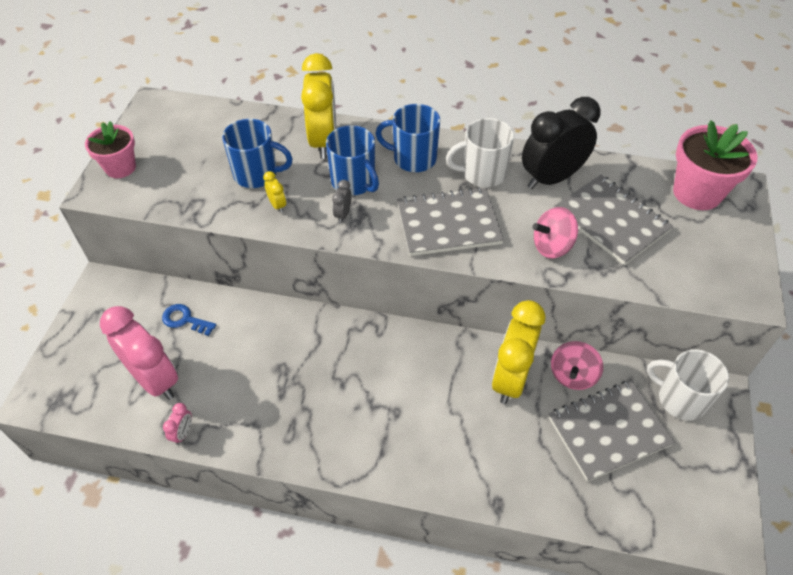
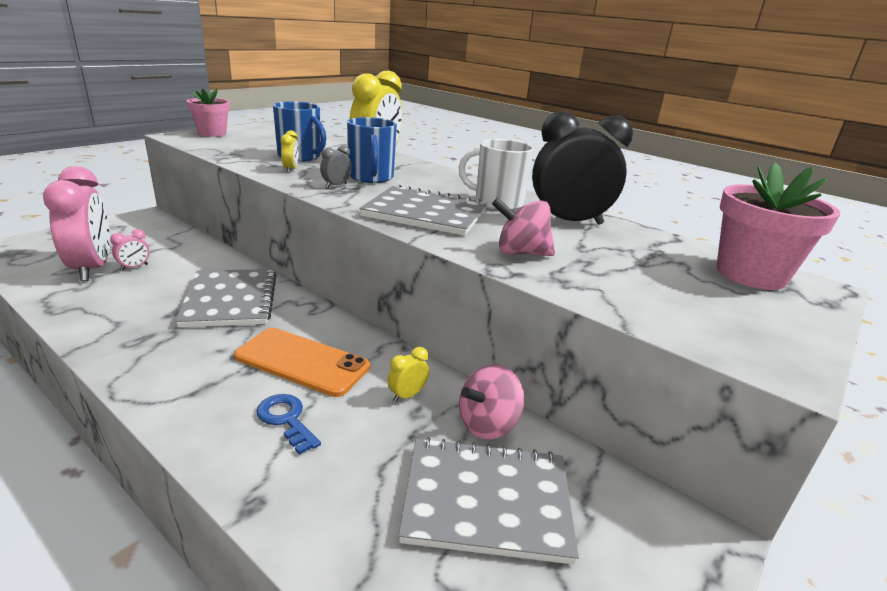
camera: 25 degrees right, 25 degrees down
(183, 433) = (55, 304): pink clock -> pink clock (134, 267)
(185, 320) = (169, 249): blue key -> blue key (286, 419)
(413, 158) = (441, 182): blue mug -> none
(421, 387) = (302, 362): none -> orange phone
(510, 378) = (407, 395): yellow clock -> yellow clock, size x0.41
(611, 221) = (613, 260): grey notebook -> grey notebook (230, 300)
(680, 399) = (630, 515): white mug -> none

